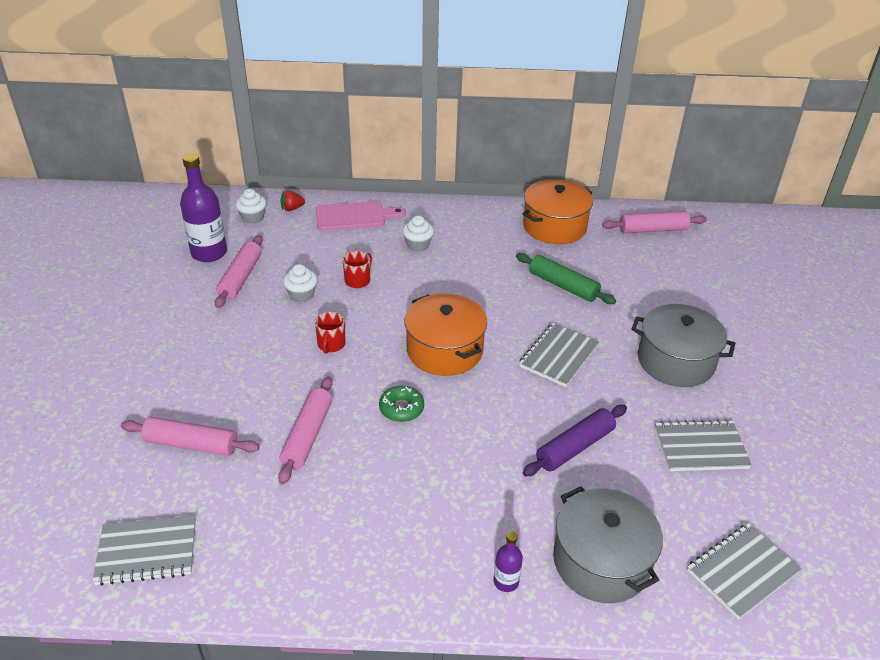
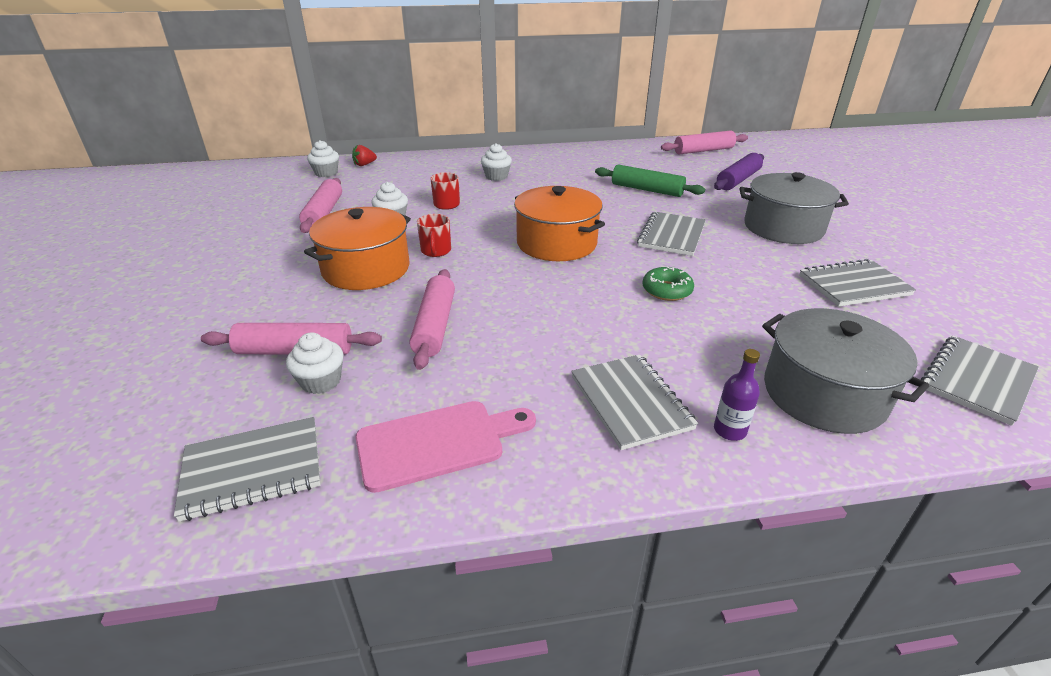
camera: 10 degrees left, 5 degrees down
(206, 479) = (321, 381): none -> white cupcake
(209, 253) = (286, 199): purple bottle -> none
(354, 216) = (427, 164): pink cutting board -> pink cutting board (437, 443)
(401, 408) = (532, 291): green donut -> green donut (667, 290)
(439, 542) = (630, 402): none -> grey notebook
(554, 226) = (617, 156): orange pot -> orange pot (366, 269)
(575, 447) = (730, 300): purple rolling pin -> purple rolling pin (738, 180)

